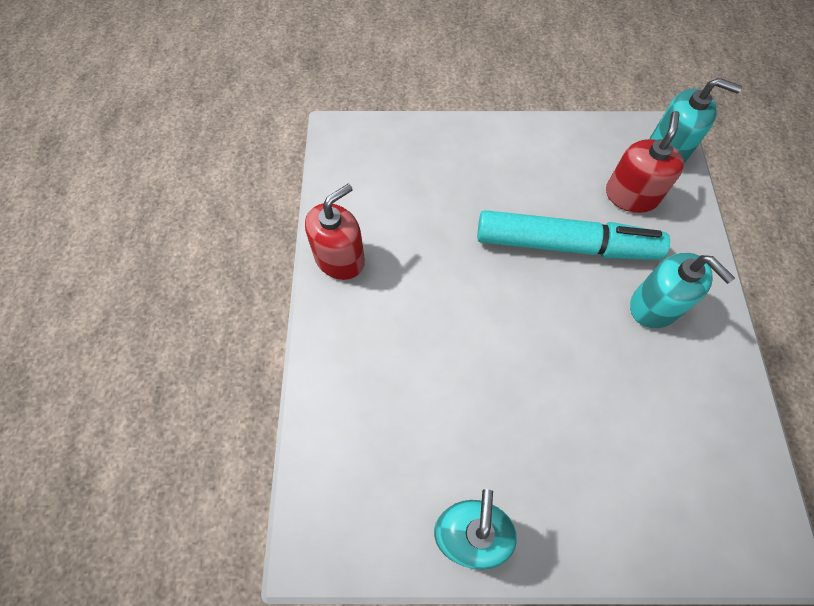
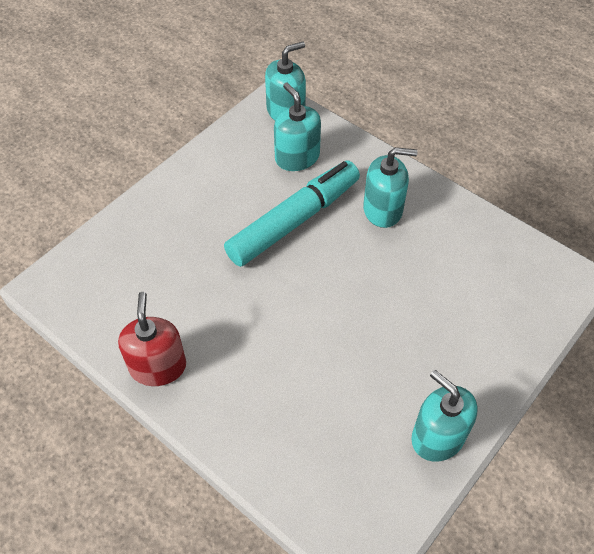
camera: 50 degrees left, 10 degrees down
(631, 195) = (297, 157): red soap dispenser -> turquoise soap dispenser

